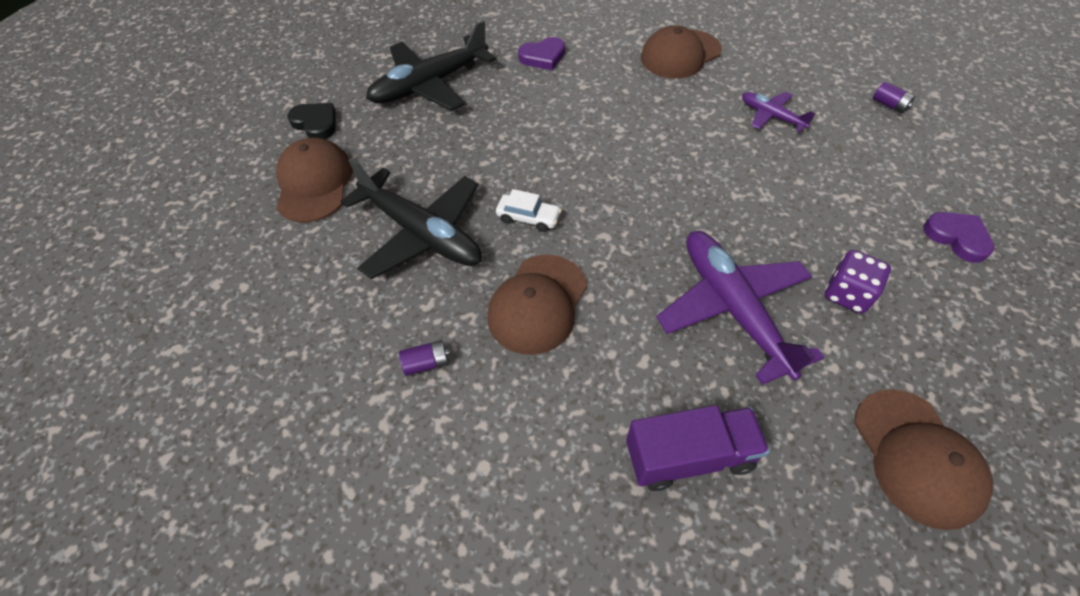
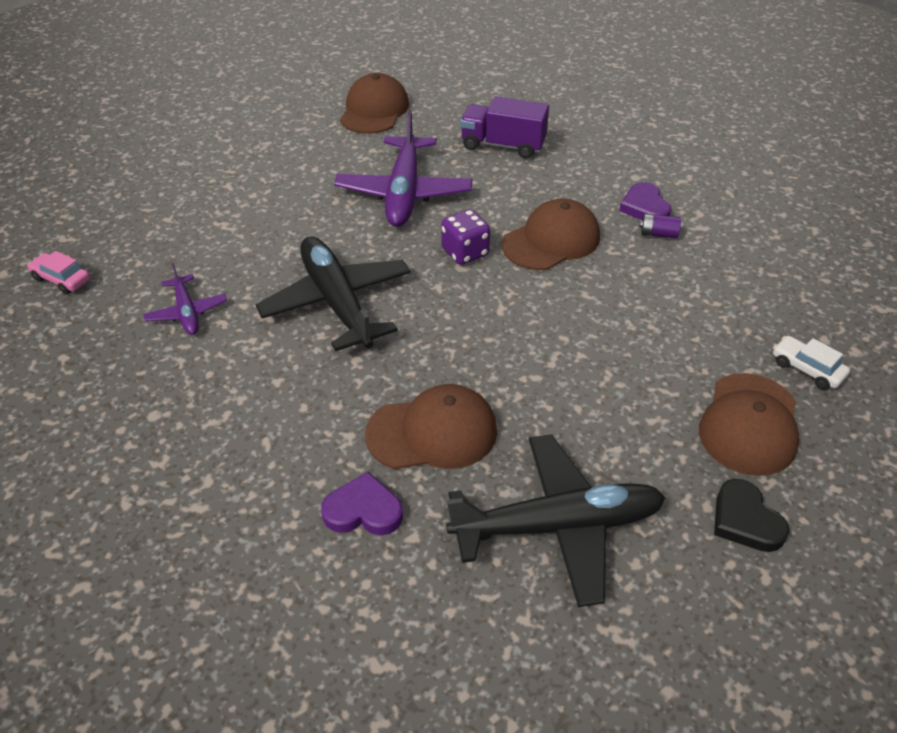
camera: 155 degrees left, 10 degrees down
(421, 233) = (634, 327): black plane -> black plane (337, 303)
(528, 218) = (520, 304): white car -> white car (807, 369)
(680, 54) = (181, 433): brown cap -> brown cap (432, 432)
(847, 294) = (315, 175): purple dice -> purple dice (465, 252)
(889, 105) = (62, 279): purple battery -> pink car
(957, 238) = (189, 176): purple heart -> purple heart (644, 207)

